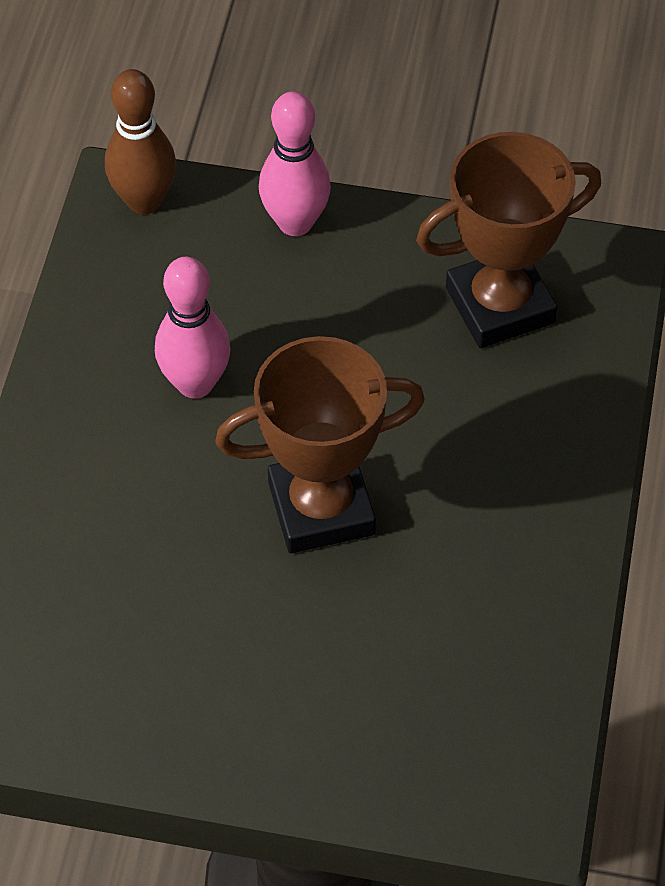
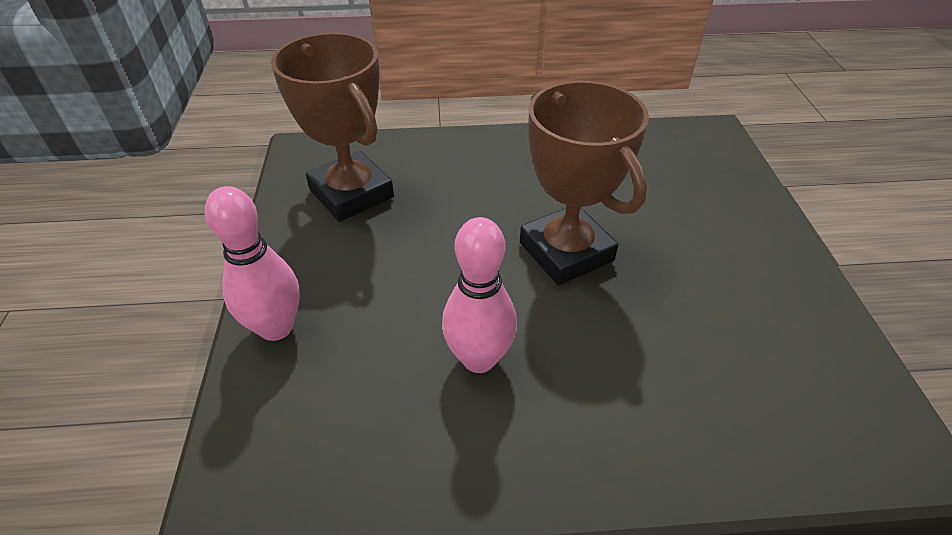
camera: 105 degrees left, 10 degrees down
(144, 201) = (249, 467): brown bowling pin -> none

